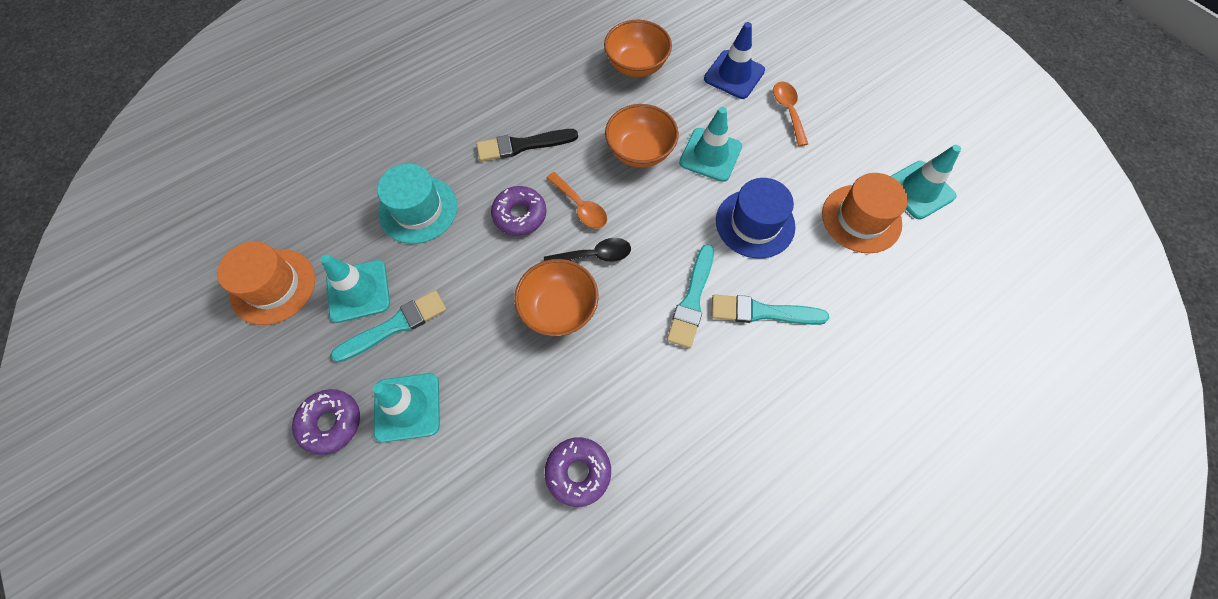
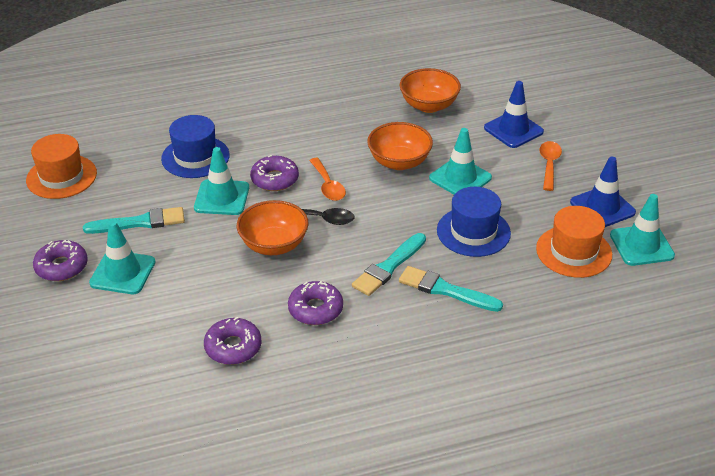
camera: 20 degrees right, 25 degrees down
(358, 291) = (123, 195): turquoise traffic cone -> turquoise traffic cone (222, 198)
(418, 209) = (195, 157): turquoise hat -> blue hat
(522, 145) = (301, 136): black brush -> none
(642, 385) = (315, 309): none -> purple donut
(862, 152) = (602, 207): none -> blue traffic cone

